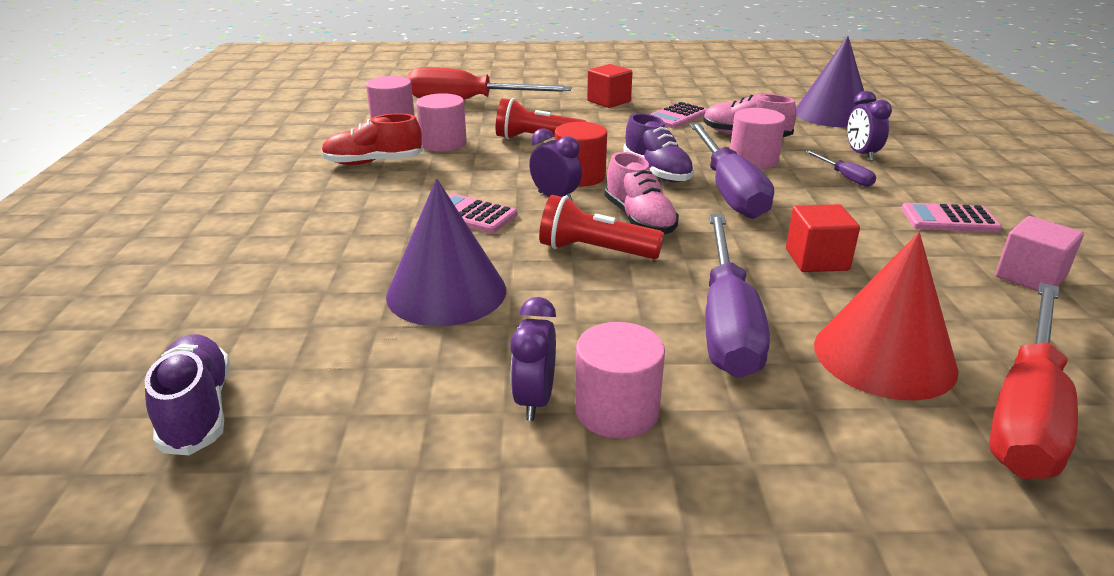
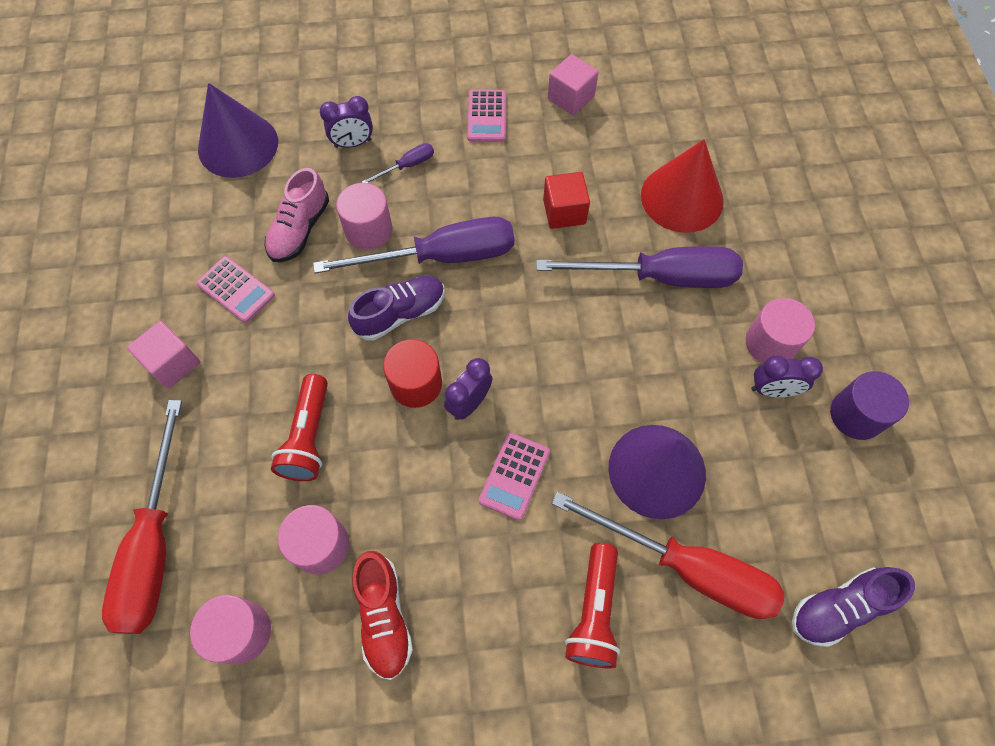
camera: 95 degrees left, 35 degrees up
(471, 490) = (856, 415): none -> purple cylinder
(595, 251) = (572, 363): red flashlight -> red flashlight (594, 612)
(609, 101) = (173, 363): red cube -> pink cube
(639, 219) = (509, 330): pink shoe -> none
(1026, 410) = (718, 146): red screwdriver -> red screwdriver (686, 567)

